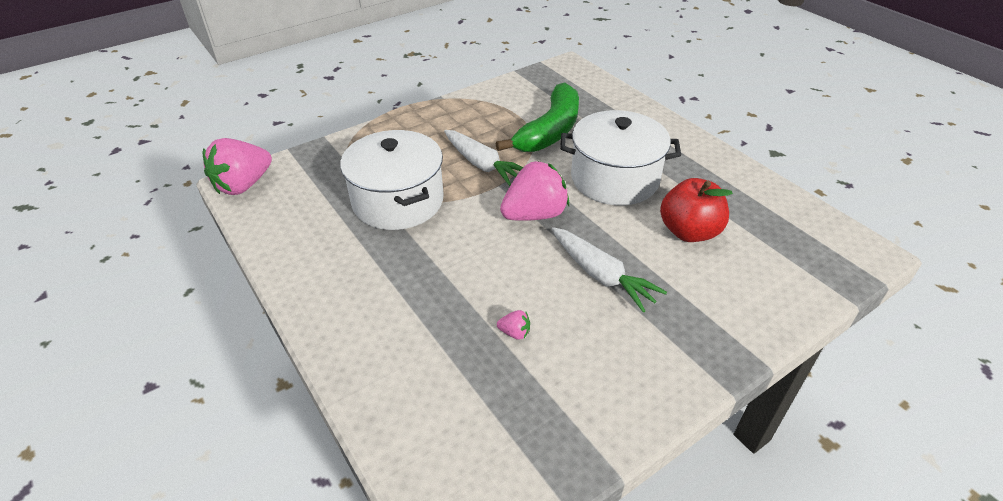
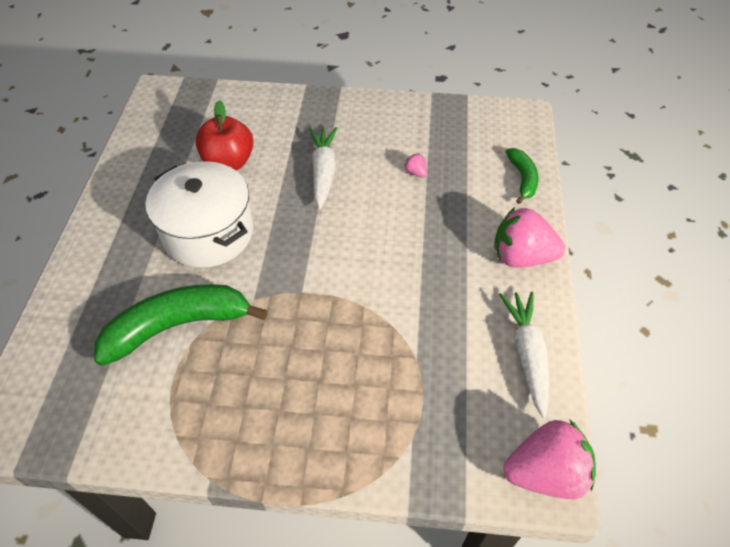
camera: 140 degrees left, 10 degrees up
(388, 405) = (522, 179): none -> green banana
(398, 201) = (402, 333): white pot -> none
(482, 164) = (288, 326): white carrot -> white carrot (527, 354)
(534, 215) = (308, 242): pink strawberry -> pink strawberry (521, 257)

